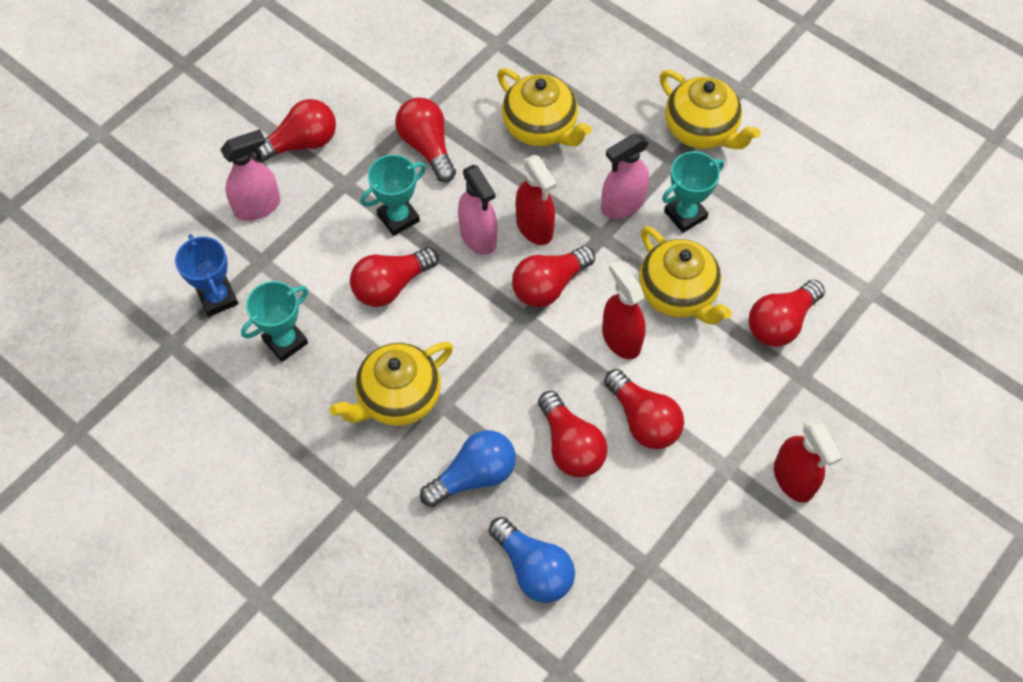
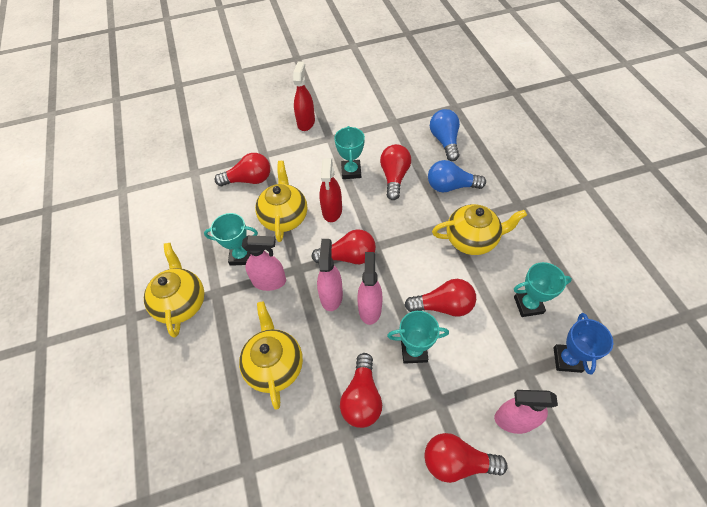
camera: 145 degrees left, 5 degrees down
(534, 227) = (331, 296): red spray bottle -> pink spray bottle
(643, 420) = (351, 171): red light bulb -> turquoise trophy

